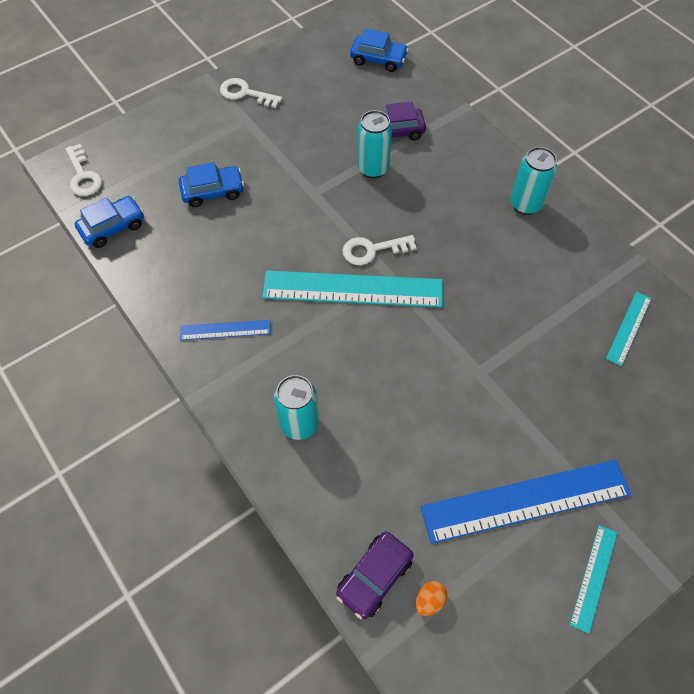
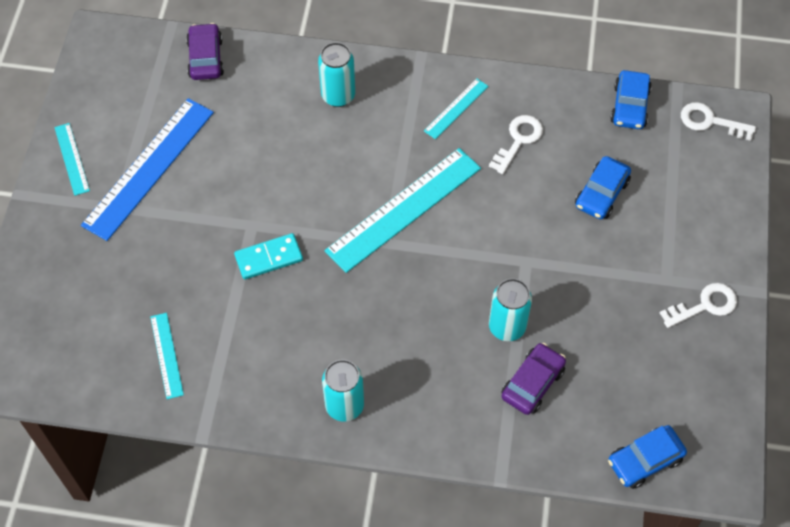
camera: 135 degrees right, 0 degrees up
(225, 330) = (456, 108): blue ruler -> turquoise ruler
(372, 250) = (424, 252): white key -> white key (518, 140)
(429, 600) = (162, 72): orange egg -> none
(489, 336) = (269, 258): none -> turquoise domino

